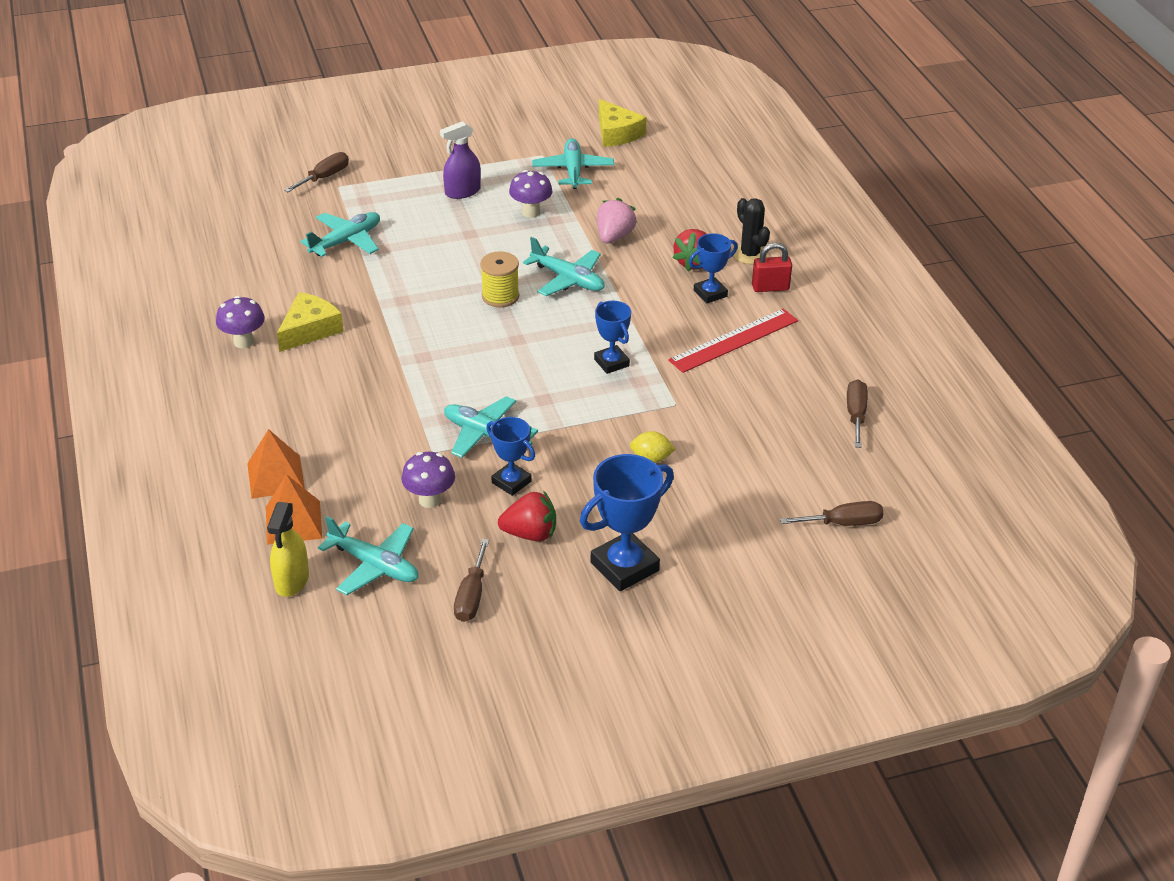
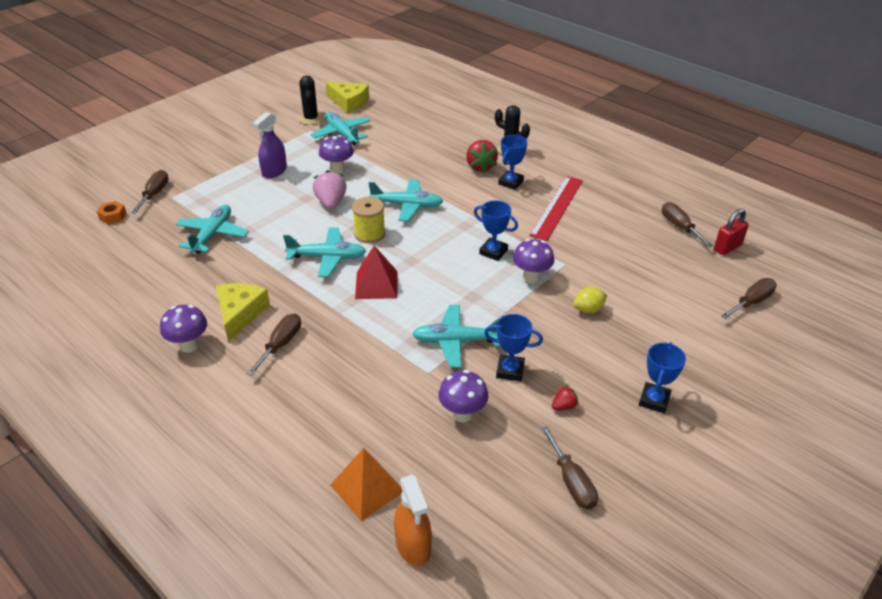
camera: 30 degrees left, 0 degrees up
(269, 188) = (113, 216): none -> orange nut
(275, 477) = (316, 453): orange pyramid -> none
(292, 580) = (413, 545): yellow spray bottle -> orange spray bottle
(323, 372) = (281, 344): none -> brown screwdriver
(374, 565) = (471, 494): turquoise plane -> turquoise plane (327, 258)
(460, 351) = (376, 284): none -> red pyramid
(530, 534) = (563, 406): red strawberry -> red strawberry, size x0.52
(555, 140) = (311, 119): none -> black cactus
(614, 237) = (411, 167): pink strawberry -> pink strawberry (331, 203)
(624, 567) = (654, 400): blue trophy -> blue trophy, size x0.61
(625, 404) = (531, 277): none -> purple mushroom
(770, 287) = (543, 166): red padlock -> red padlock (727, 247)

